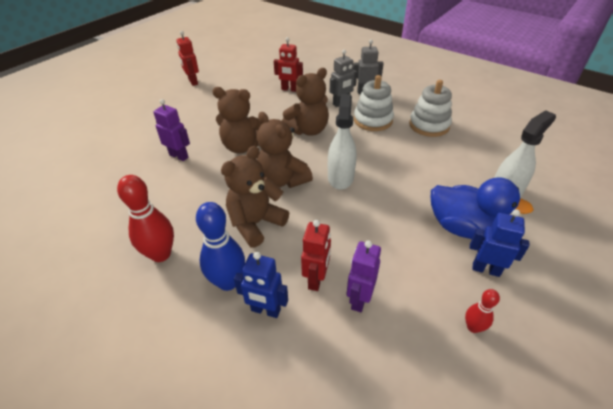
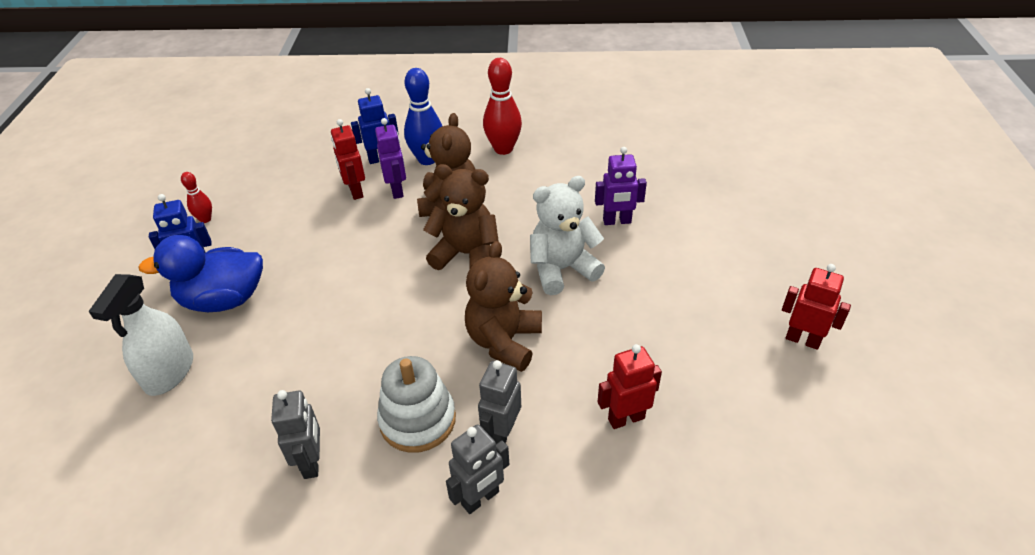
camera: 145 degrees right, 0 degrees up
(242, 146) = (562, 269): brown teddy bear -> white teddy bear
(340, 177) = (400, 291): white spray bottle -> none
(359, 299) = (310, 195): purple robot -> purple robot (397, 190)
(429, 125) = (312, 462): white stacking toy -> grey robot

